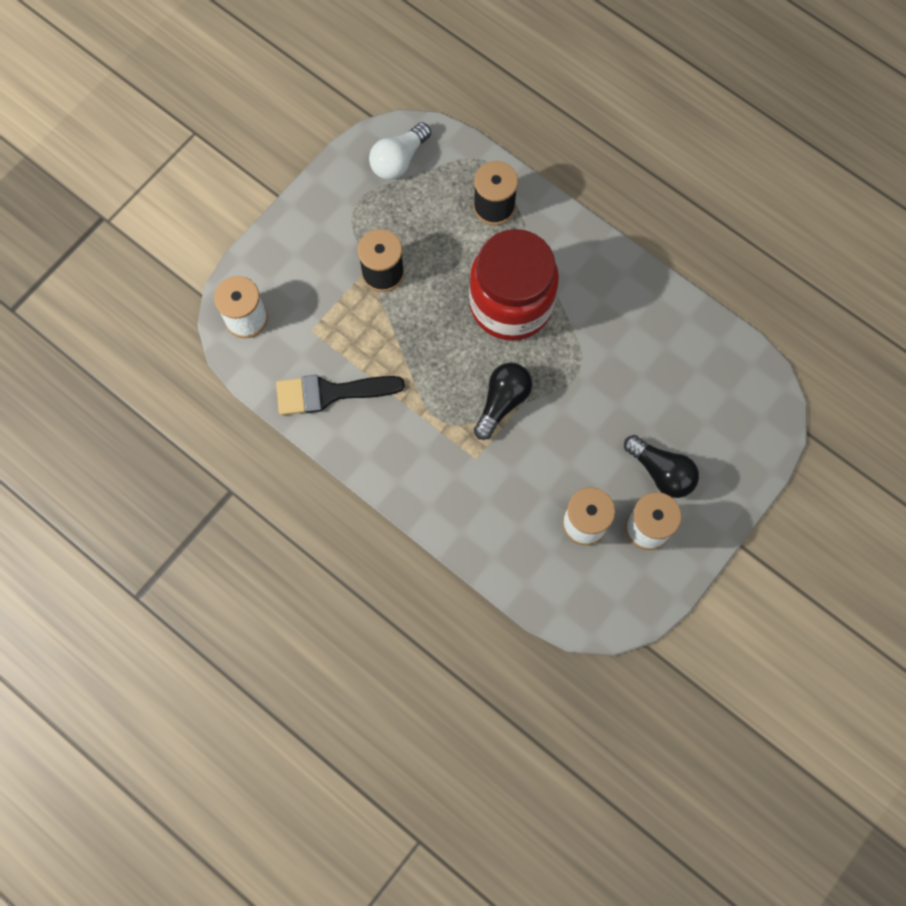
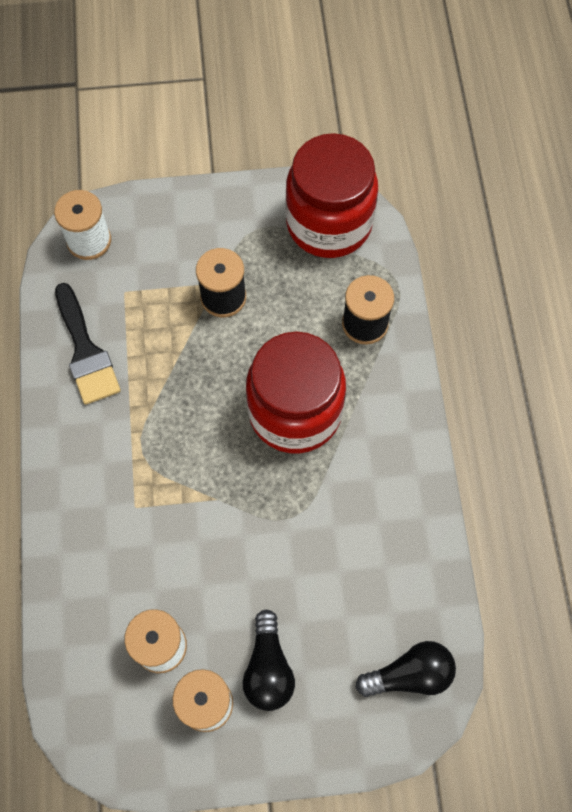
camera: 45 degrees right, 5 degrees down
(330, 393) = (85, 351): black brush -> black brush turned 150 degrees counterclockwise
(399, 160) = (329, 223): white light bulb -> red jar
(502, 402) = (204, 483): black light bulb -> black light bulb (410, 674)

